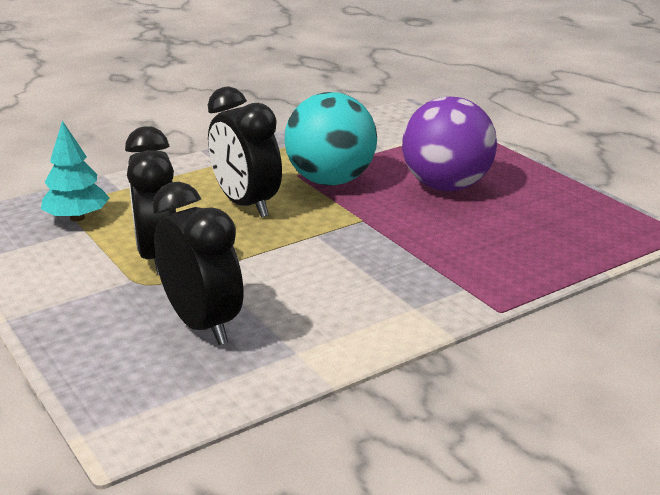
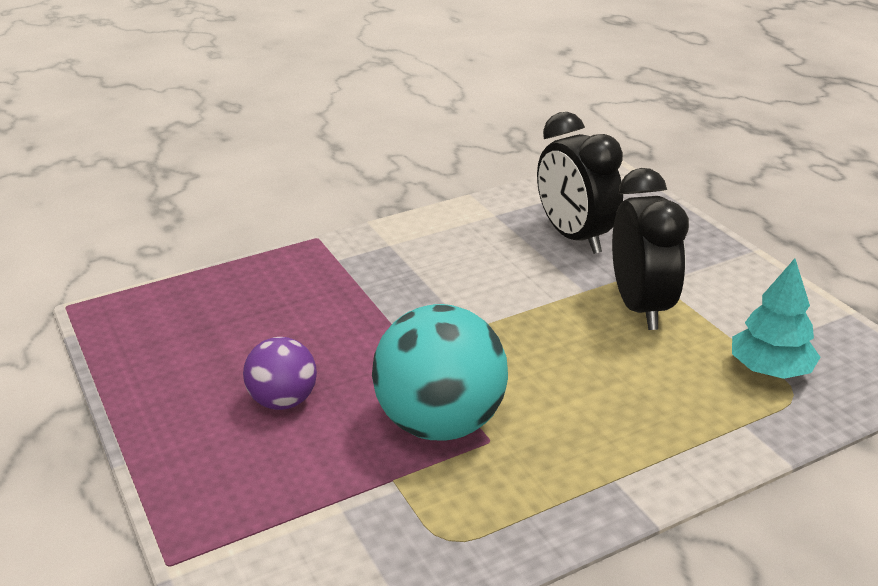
camera: 175 degrees left, 5 degrees up
(246, 205) = (557, 381): black clock -> none
(447, 186) = (283, 401): purple ball -> purple ball, size x0.56

